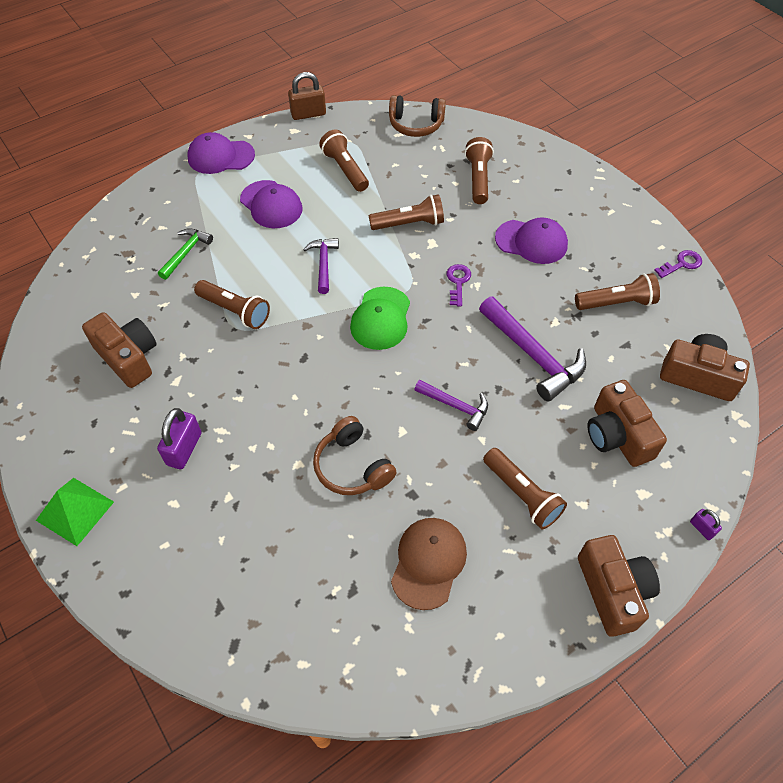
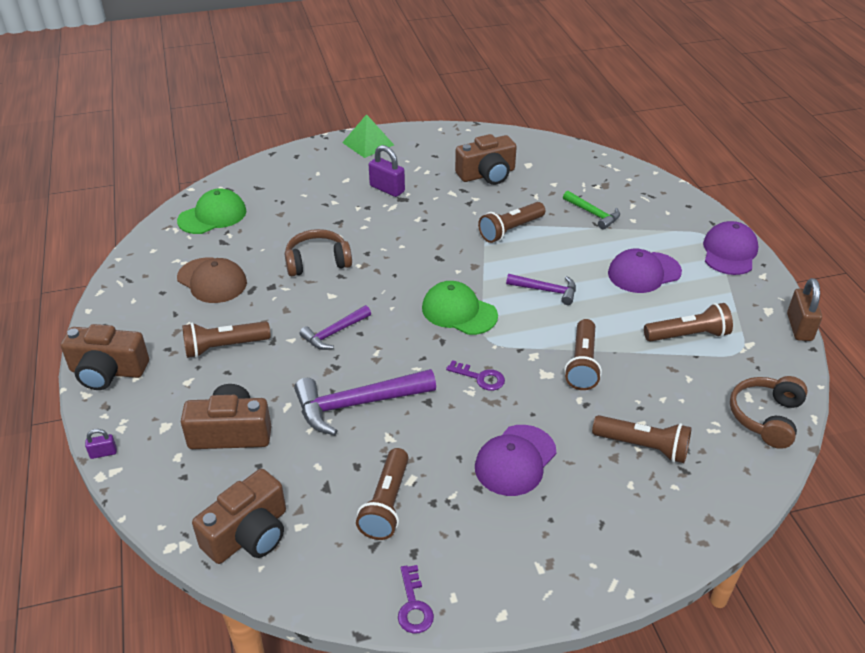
camera: 110 degrees right, 15 degrees down
(302, 633) = (212, 216): none -> green cap

